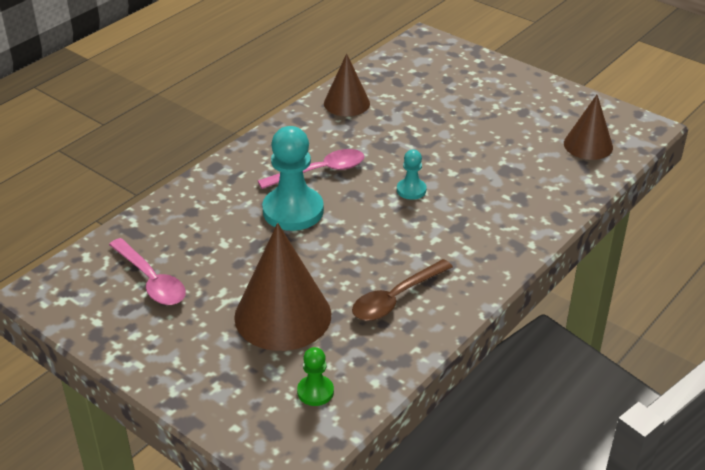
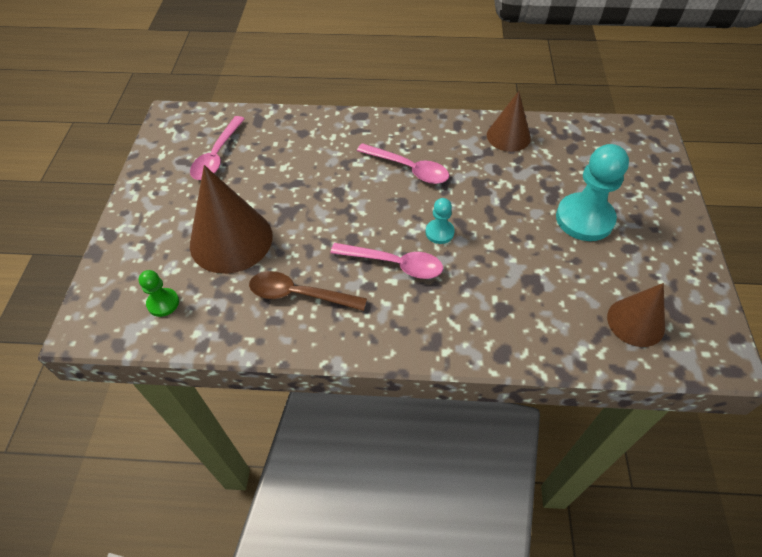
camera: 55 degrees right, 15 degrees up
(293, 211) = (349, 180): turquoise pawn -> turquoise pawn (584, 219)
(419, 230) = (394, 264): none -> pink spoon

